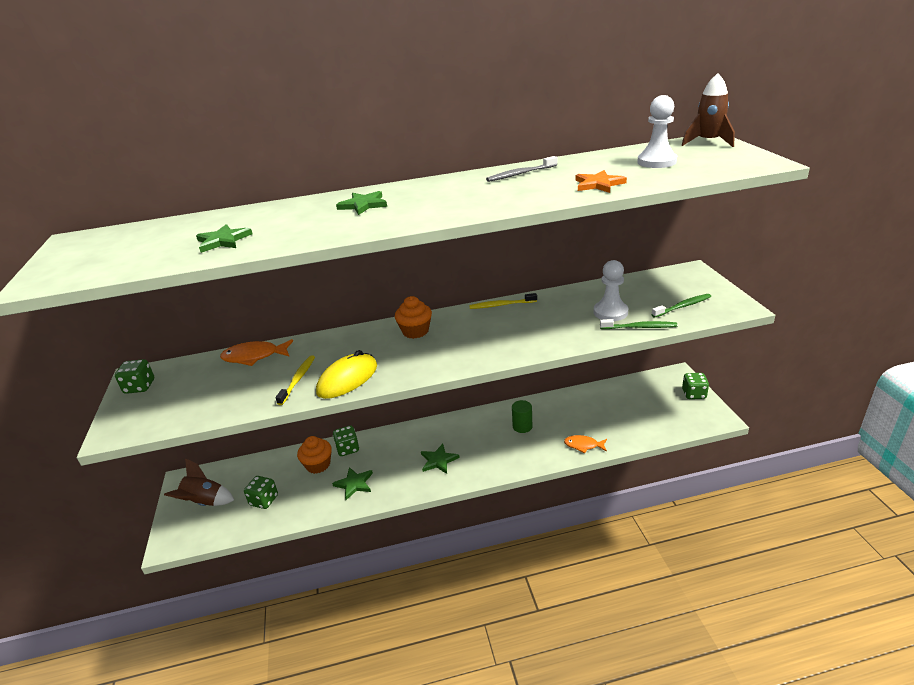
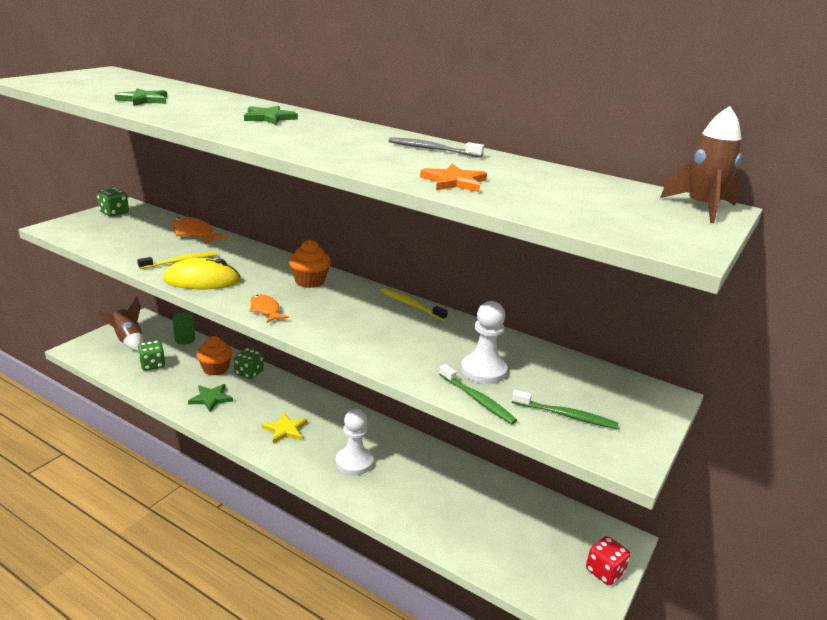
camera: 40 degrees right, 5 degrees down
(438, 460) = (285, 430): green star -> yellow star
(522, 426) = (388, 459): green cylinder -> green cylinder (185, 339)
(583, 445) = (407, 516): orange fish -> orange fish (265, 310)
(656, 162) = (575, 194): white pawn -> white pawn (354, 462)
(693, 394) = (604, 571): green dice -> red dice

